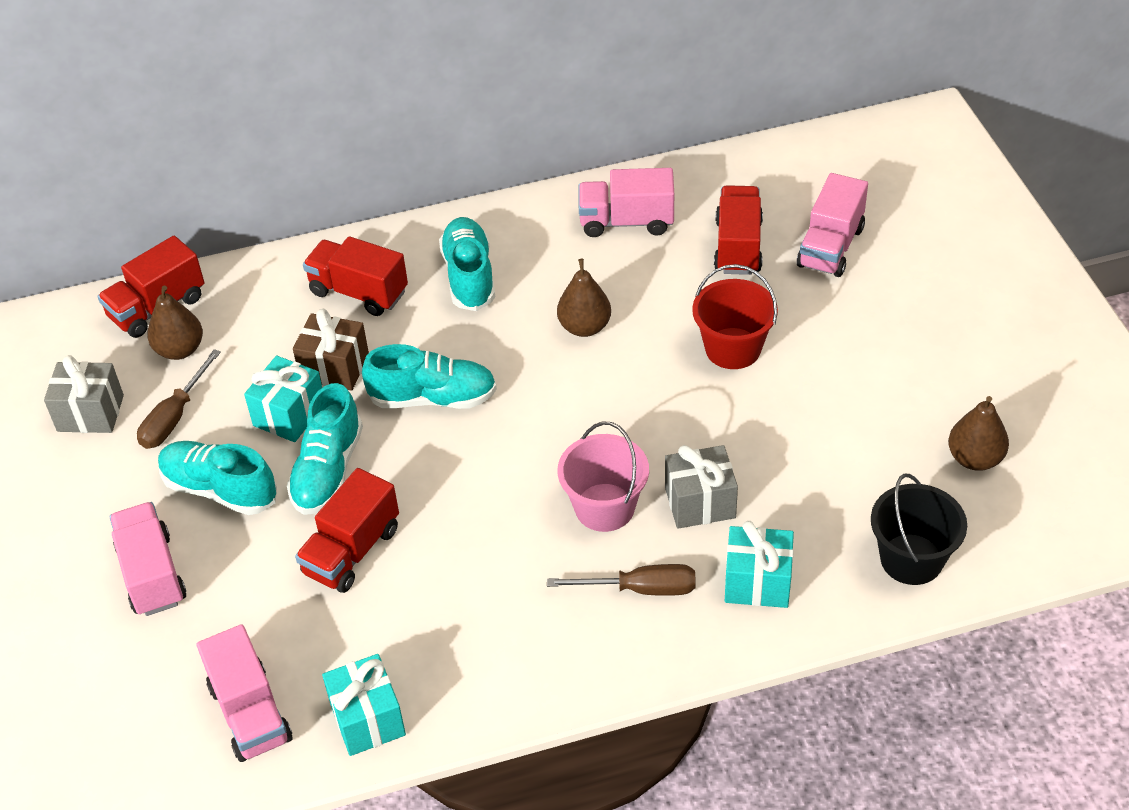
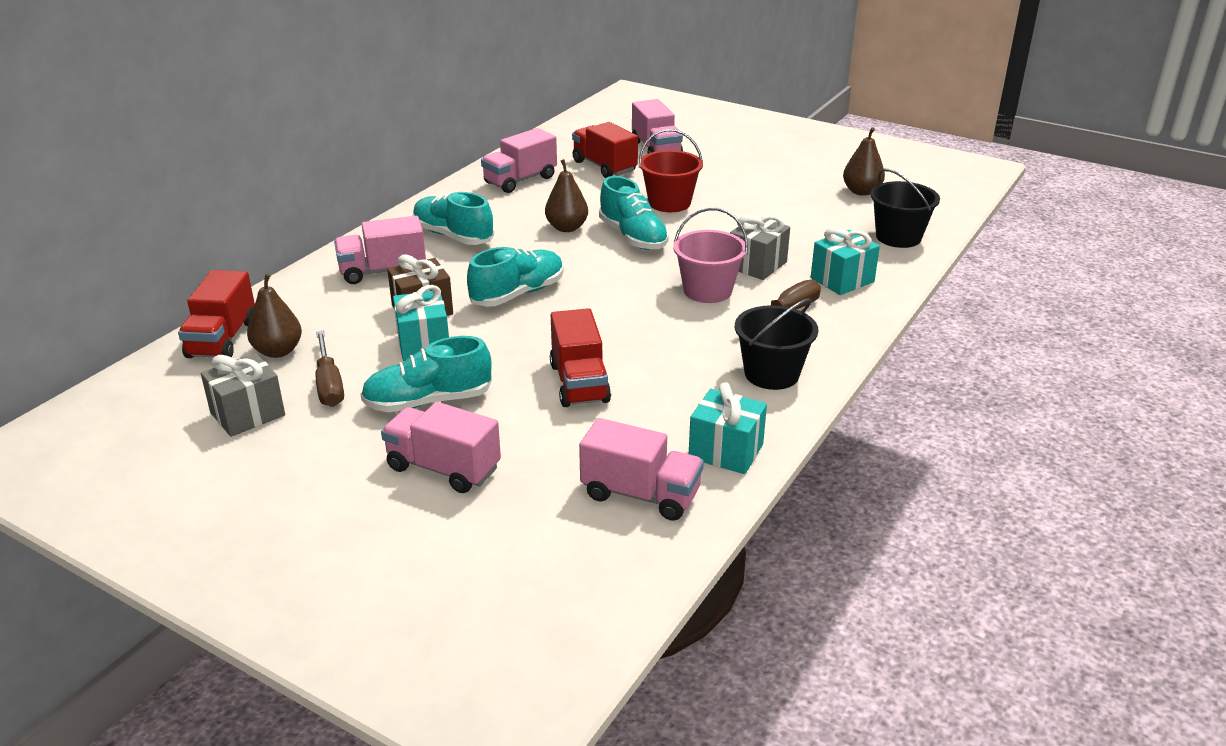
camera: 45 degrees left, 15 degrees down
(328, 471) = (498, 356): turquoise shoe -> turquoise shoe (633, 237)
(358, 292) = (383, 271): red truck -> pink truck
(520, 659) = (771, 374): none -> black bucket

